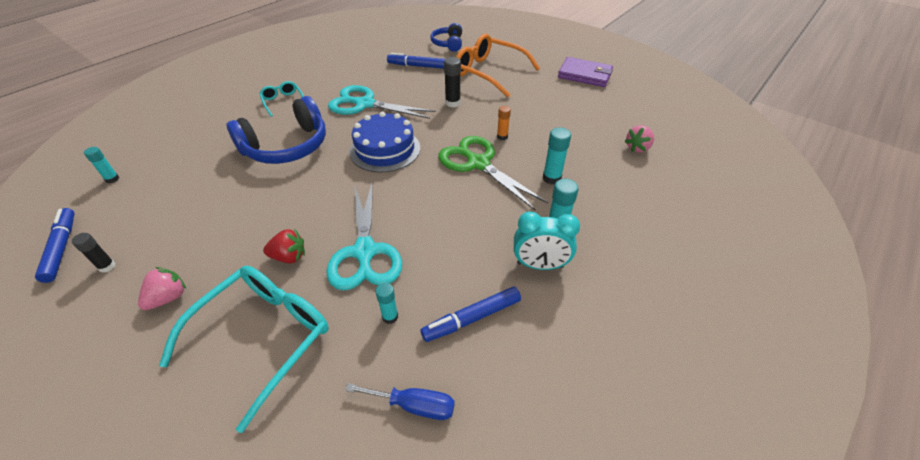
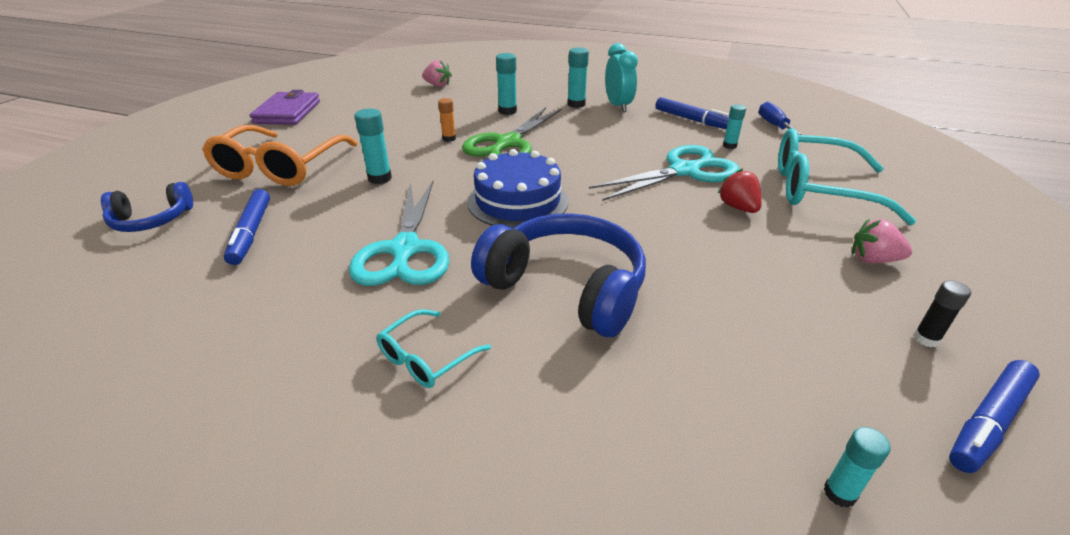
camera: 110 degrees left, 10 degrees down
(452, 103) = (380, 178): black glue stick -> turquoise glue stick

